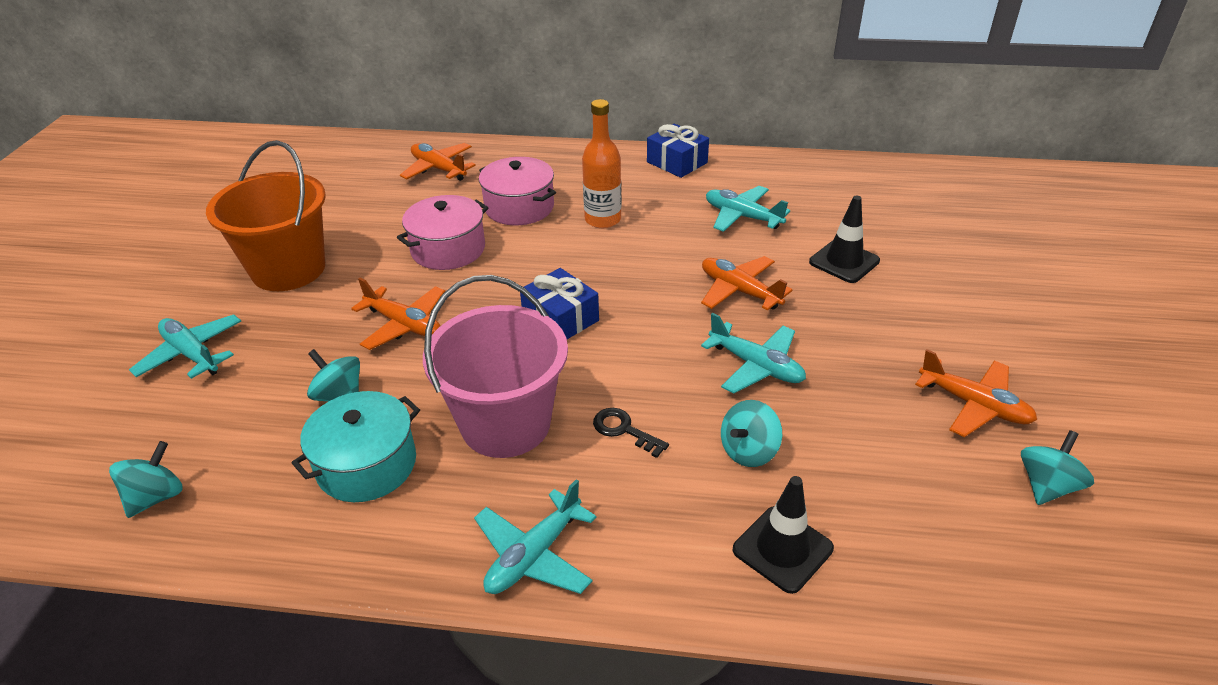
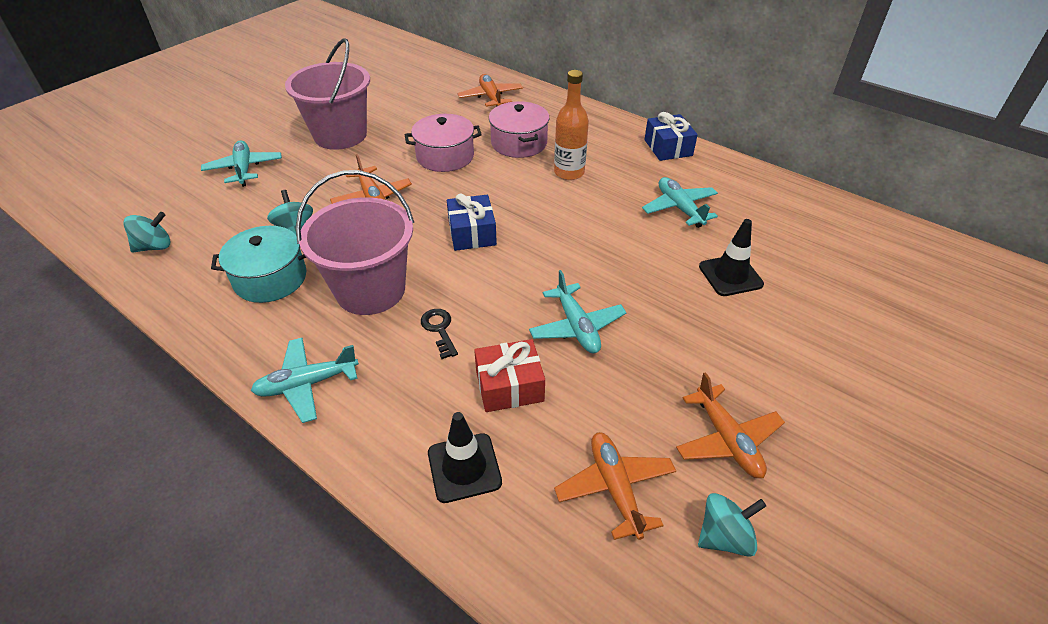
camera: 30 degrees right, 5 degrees up
(288, 269) = (340, 135): orange bucket -> pink bucket
(739, 291) = (620, 265): orange plane -> orange plane (615, 488)
(748, 451) = (509, 386): turquoise spinning top -> red gift

